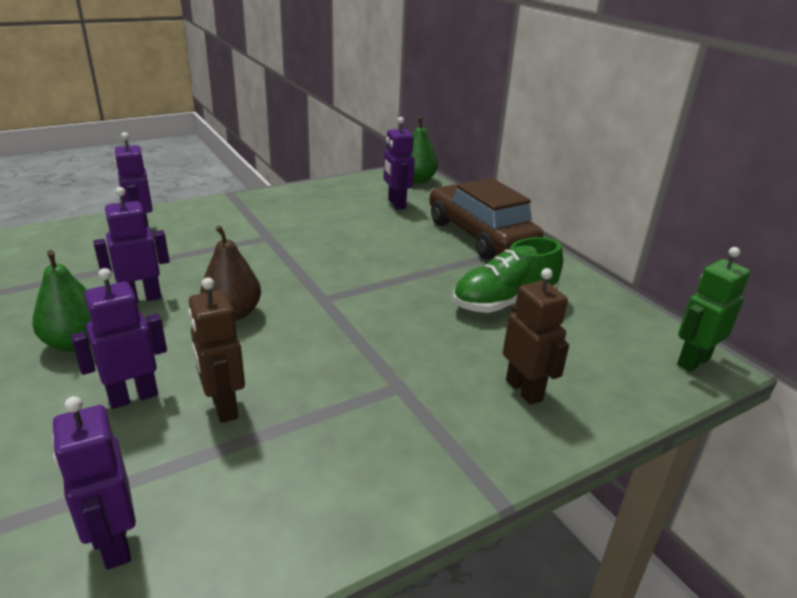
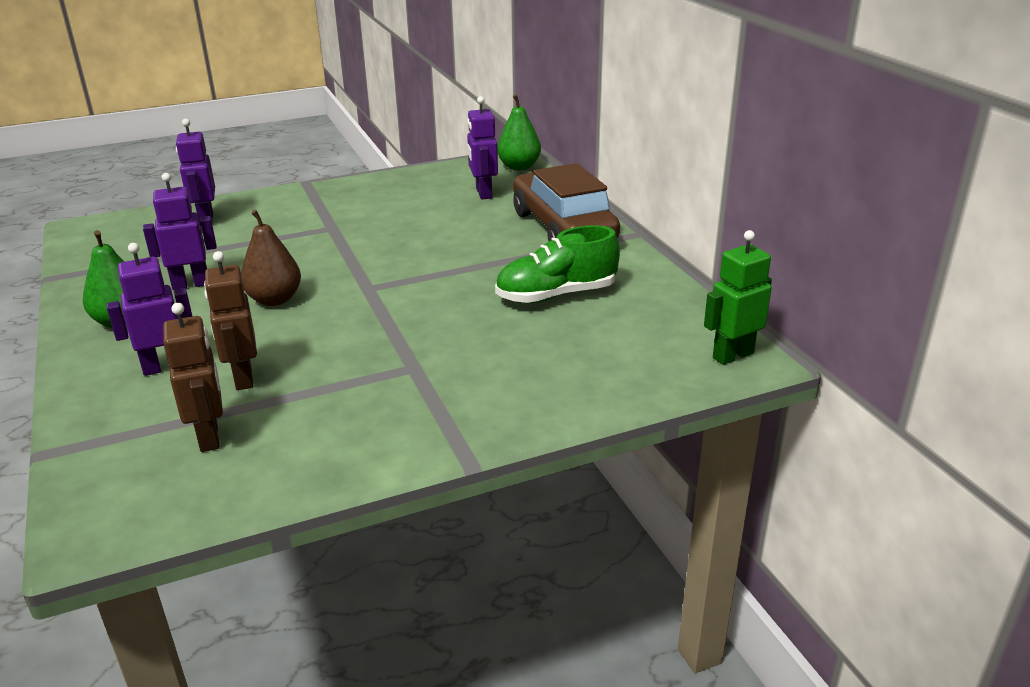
camera: 10 degrees right, 0 degrees up
(114, 543) = (126, 472): purple robot -> none
(524, 390) = (537, 375): brown robot -> brown robot (210, 437)

